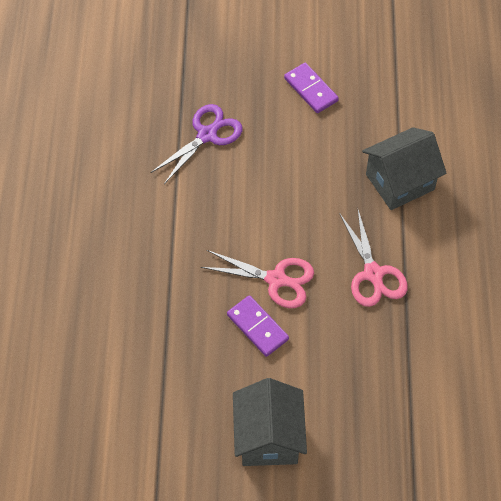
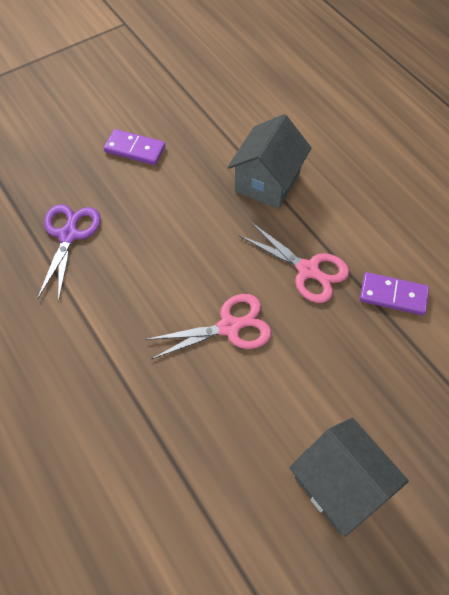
camera: 35 degrees left, 0 degrees up
(257, 327) = (246, 382): purple domino -> purple domino (393, 295)

